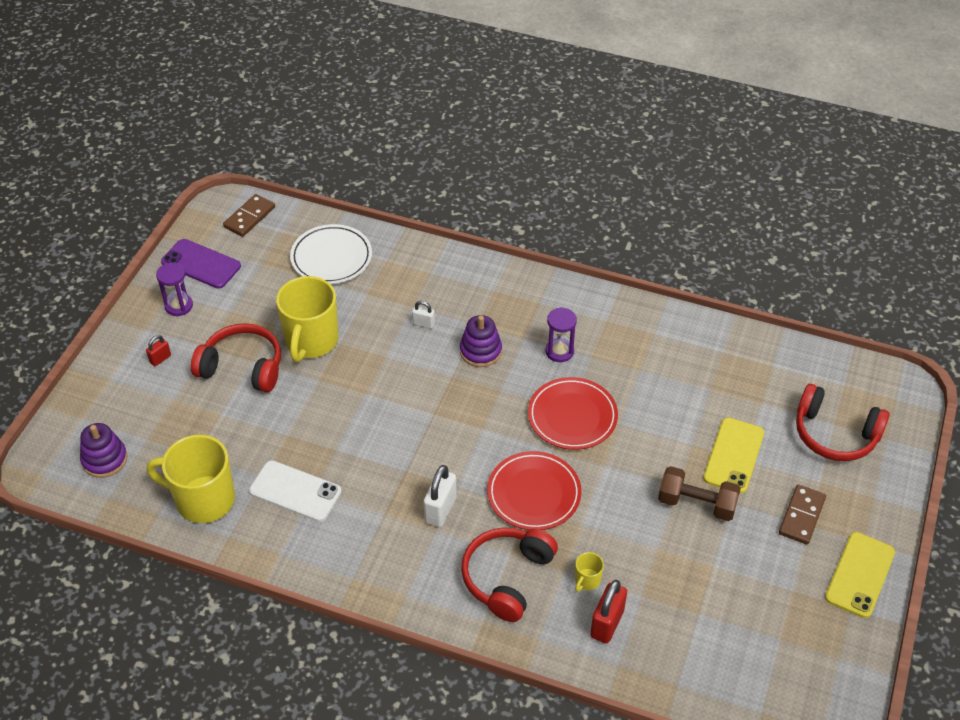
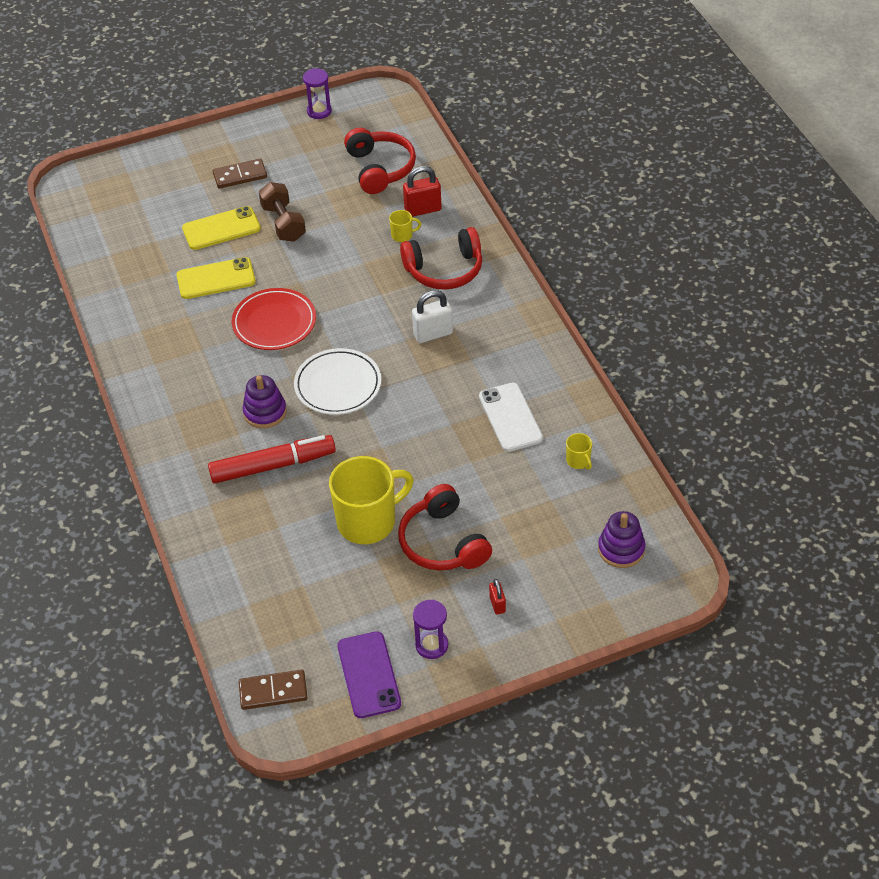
camera: 130 degrees left, 0 degrees up
(160, 359) = (497, 604): red padlock -> red padlock turned 75 degrees clockwise
(203, 499) = (578, 461): yellow mug -> yellow mug, size x0.42
(331, 257) = (261, 585): white plate -> white plate (338, 385)
(423, 324) = (273, 466): white padlock -> red marker
(534, 494) = (365, 299): red plate -> none
(559, 351) = (216, 368): purple hourglass -> purple hourglass (319, 111)
(835, 434) = (149, 195): red headphones -> red headphones (380, 169)
(860, 575) = (260, 133): yellow phone -> yellow phone (216, 279)

